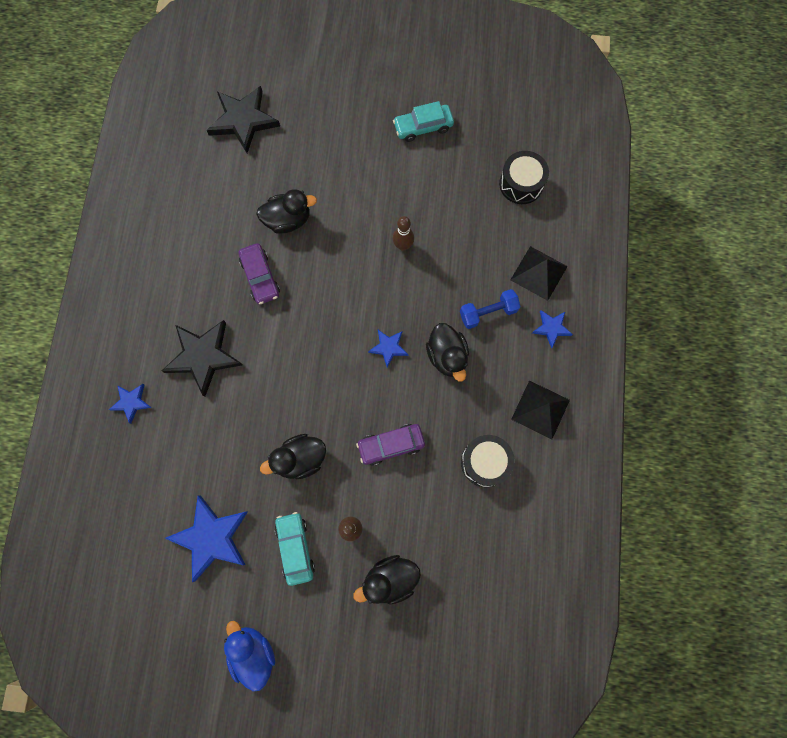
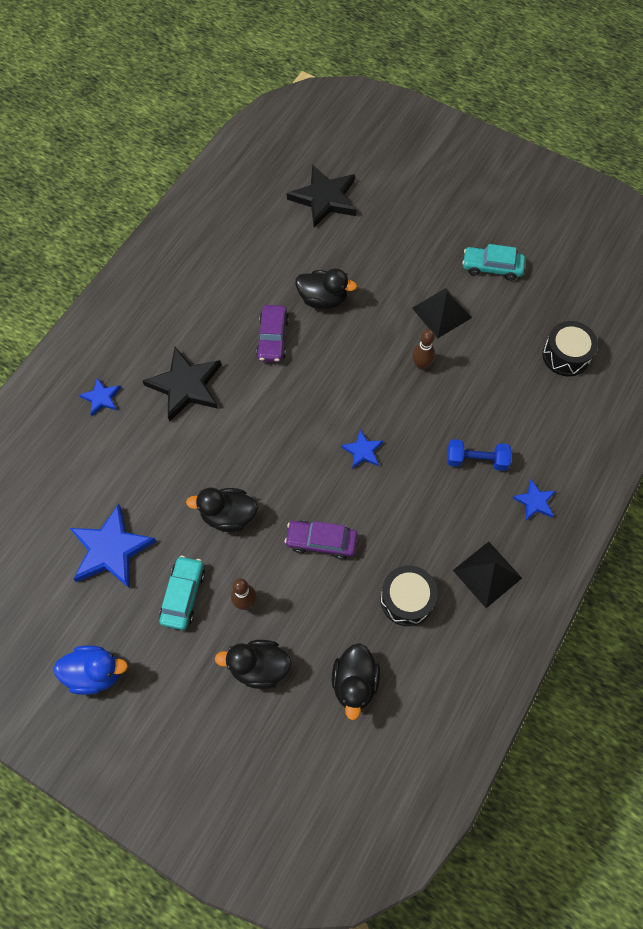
camera: 25 degrees right, 10 degrees down
(253, 652) = (95, 673): blue duck -> blue duck turned 90 degrees clockwise
(447, 356) = (416, 483): black duck -> black duck (355, 683)
(538, 273) = (545, 444): black pyramid -> black pyramid (441, 312)

